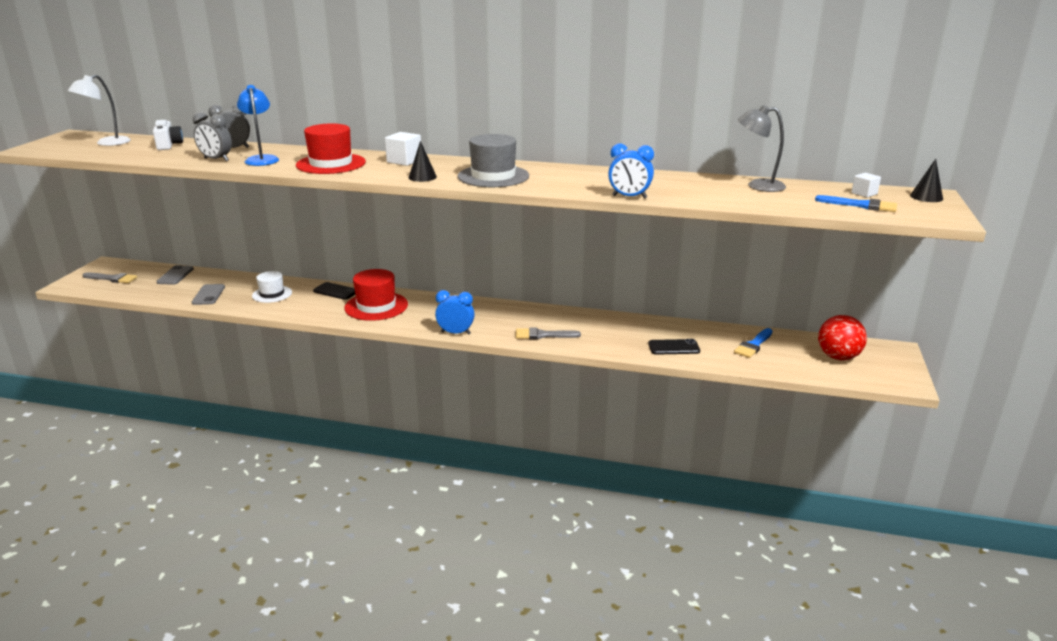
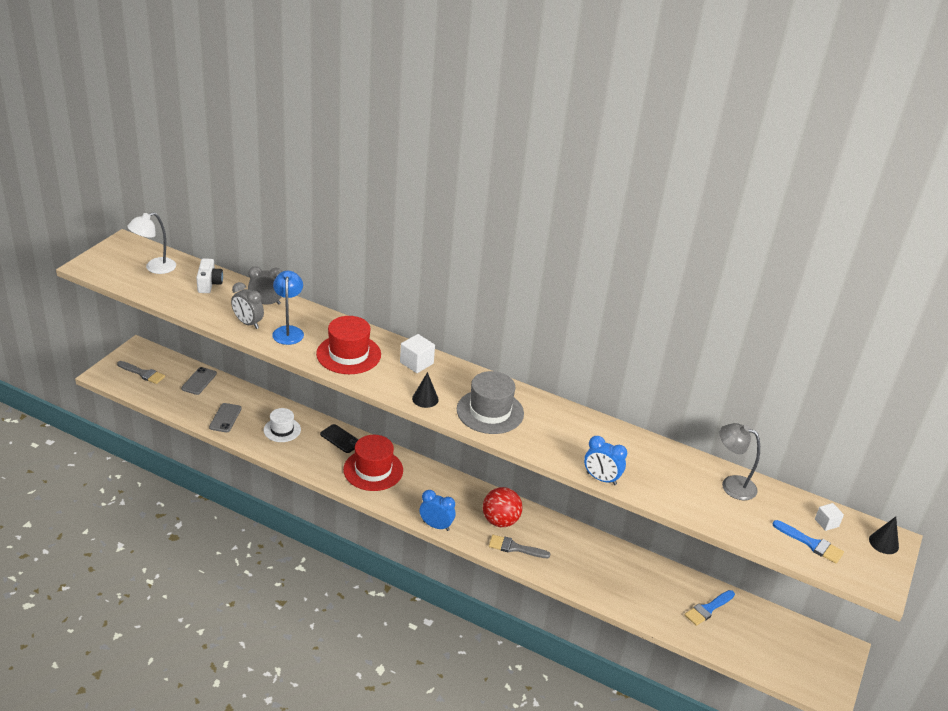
camera: 10 degrees right, 10 degrees up
(674, 347) = (630, 594): black phone -> none
(838, 357) = (781, 645): red ball -> red ball (500, 521)

